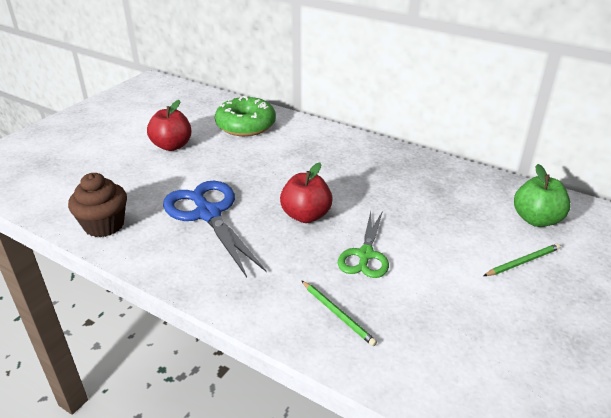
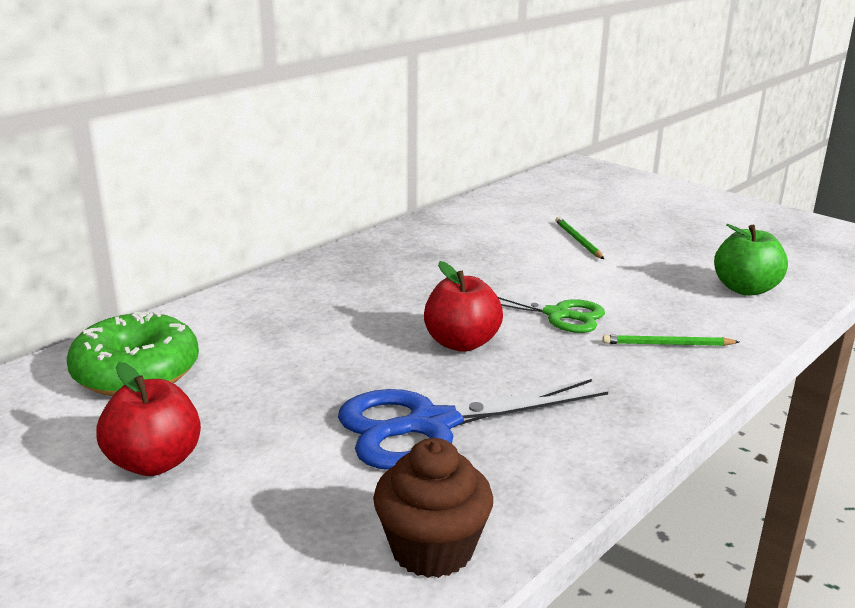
camera: 80 degrees left, 10 degrees down
(338, 314) = (667, 344): green pencil -> green pencil turned 150 degrees counterclockwise
(536, 219) = (507, 221): green apple -> green apple (745, 289)

